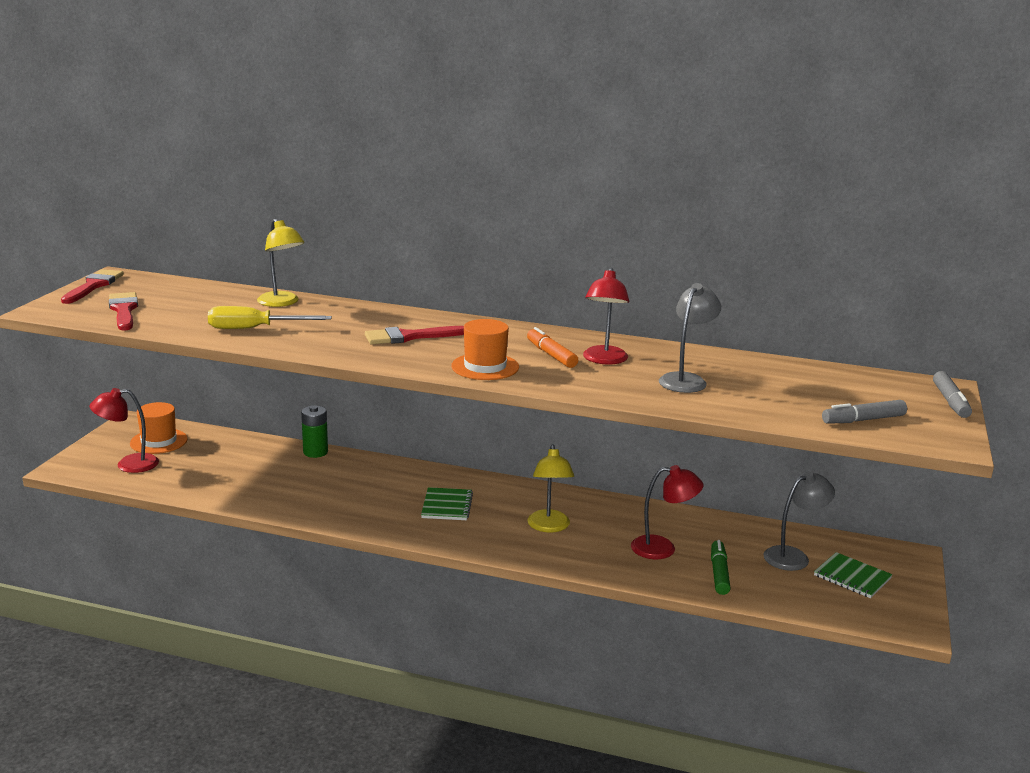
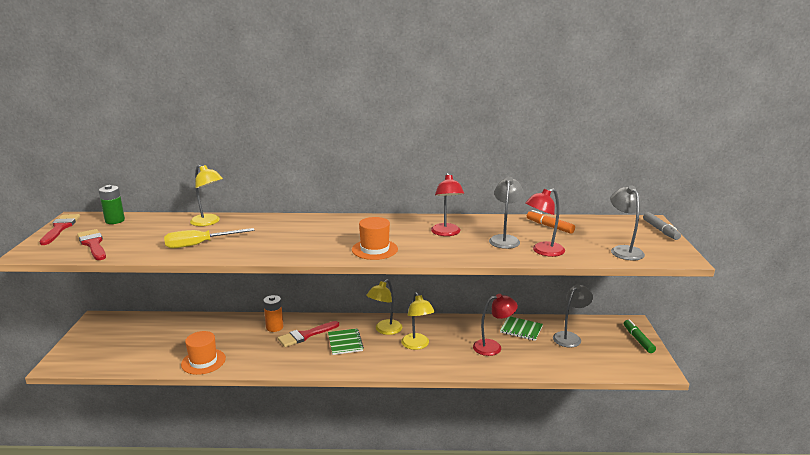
camera: 15 degrees left, 0 degrees up
(128, 464) = (106, 352): red lamp -> red lamp (543, 251)
(158, 441) = (123, 330): orange hat -> orange hat (203, 361)
(315, 452) = (239, 319): green battery -> green battery (115, 221)
(358, 470) = (274, 327): none -> orange battery
(409, 337) = (311, 235): red brush -> red brush (305, 335)
(512, 499) = (385, 330): none -> yellow lamp
(551, 355) = (411, 234): orange marker -> orange marker (549, 226)
(719, 573) = (534, 357): green marker -> green marker (638, 340)
(852, 577) = (609, 344): green notebook -> green notebook (521, 329)
(863, 420) = (623, 250): grey marker -> grey lamp

